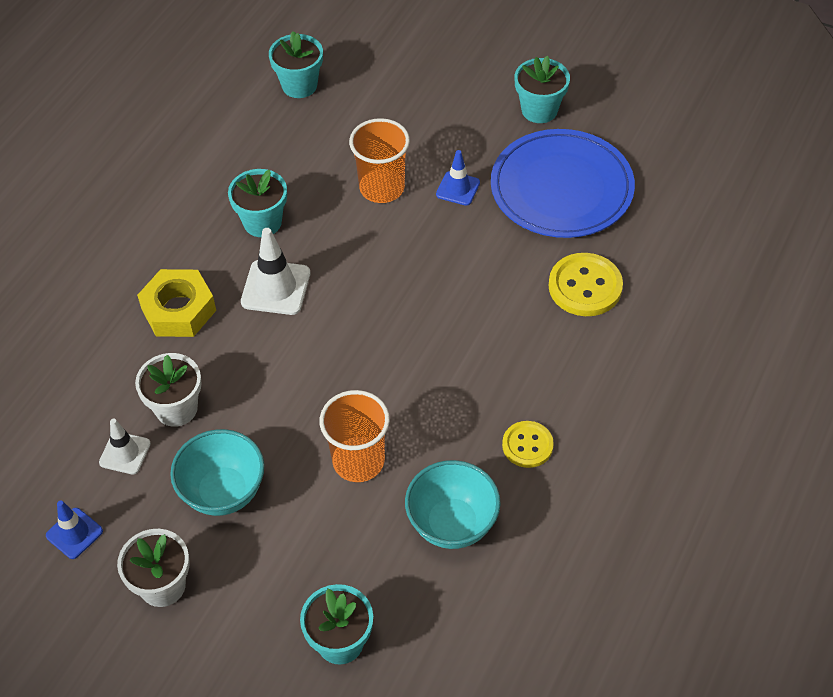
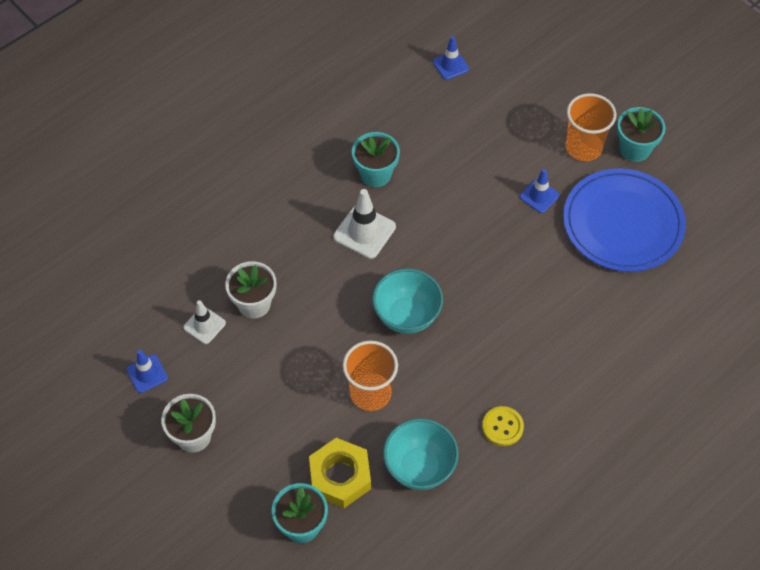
camera: 20 degrees right, 5 degrees up
(179, 310) = (285, 225): yellow nut -> yellow nut (340, 476)
(223, 492) = (263, 381): turquoise bowl -> turquoise bowl (407, 316)
(299, 85) = (450, 65): turquoise flower pot -> blue traffic cone
(382, 188) = (479, 175): orange cup -> orange cup (583, 147)
(585, 286) = (604, 313): yellow button -> none

